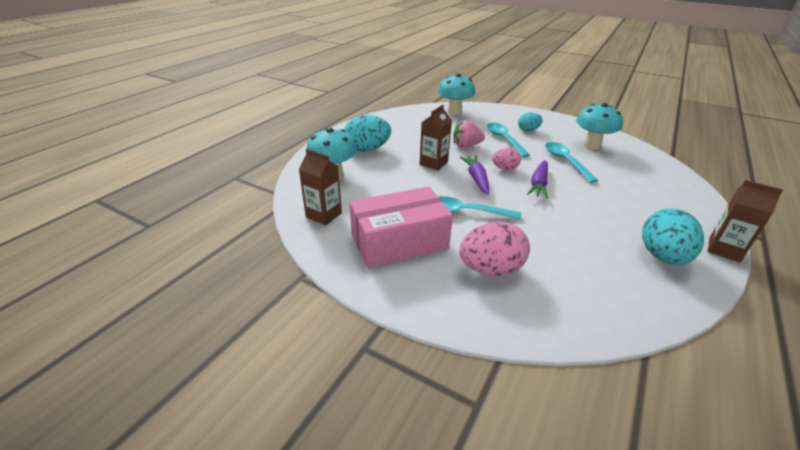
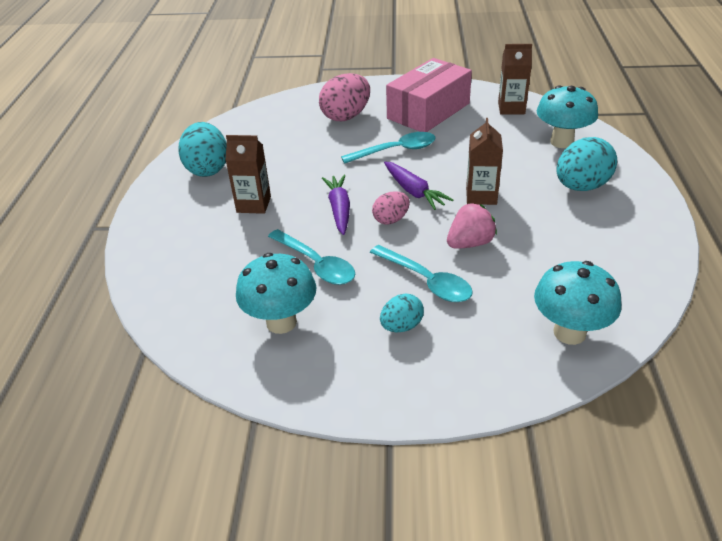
camera: 155 degrees right, 5 degrees up
(724, 249) = (145, 194): brown carton -> brown carton (253, 204)

